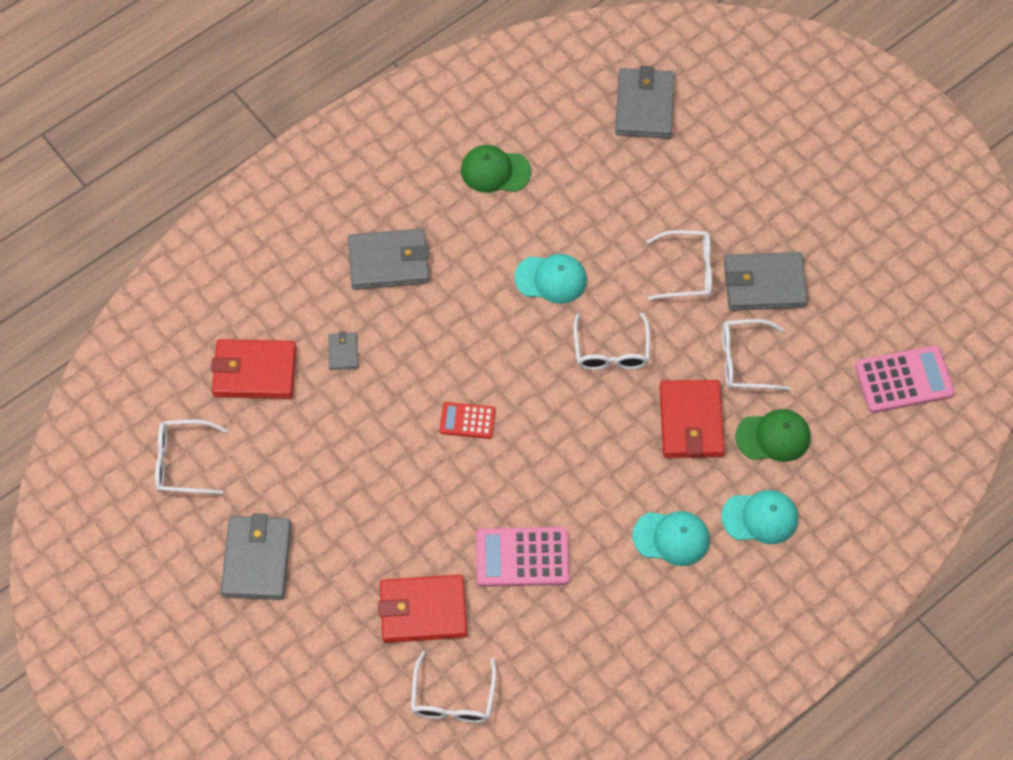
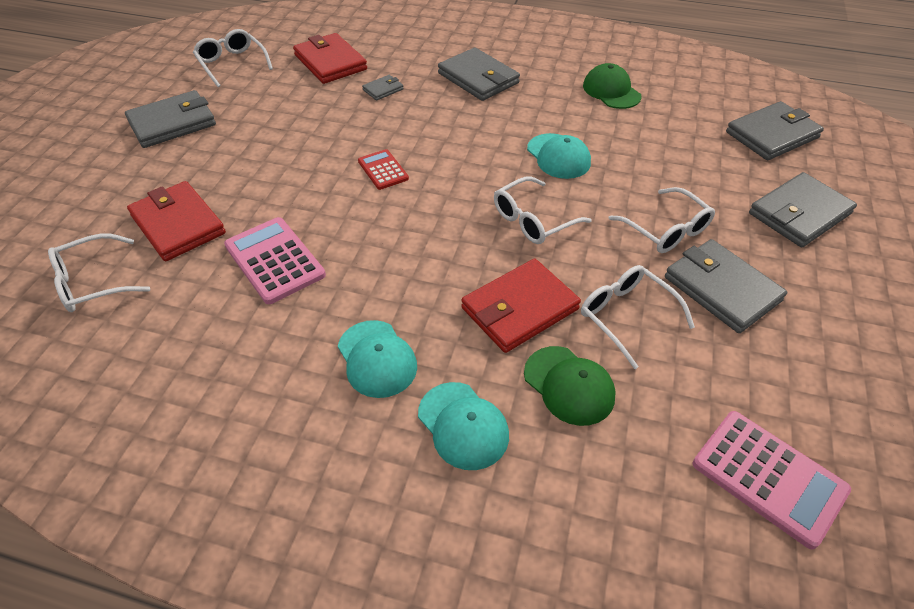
camera: 55 degrees right, 15 degrees down
(736, 171) = (799, 213): none -> grey wallet

